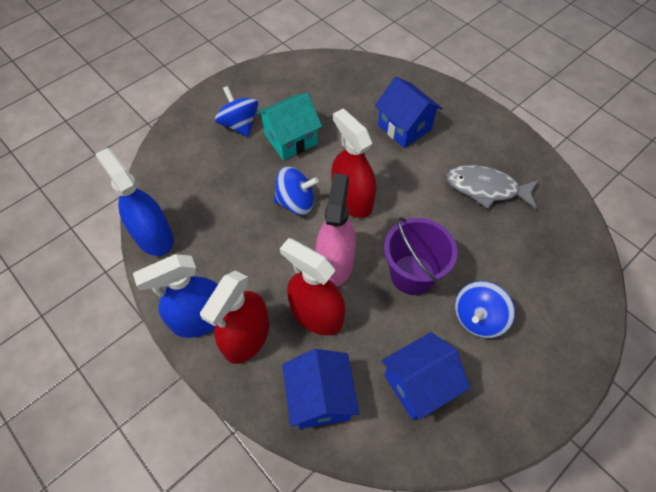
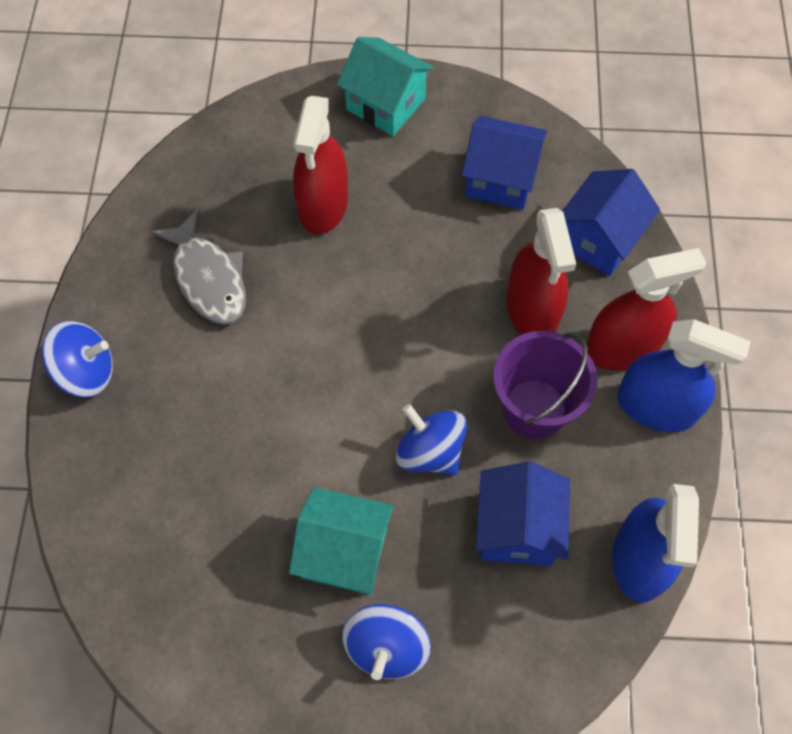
camera: 135 degrees left, 5 degrees up
(335, 263) = (461, 342): pink spray bottle -> none
(352, 199) = (363, 397): red spray bottle -> red spray bottle (323, 205)
(404, 127) = (188, 434): blue house -> blue house (517, 528)
(412, 274) = (397, 265): purple bucket -> purple bucket (535, 408)
(478, 318) = (385, 180): blue spinning top -> blue spinning top (86, 372)
(542, 372) = (386, 104): none -> turquoise house

